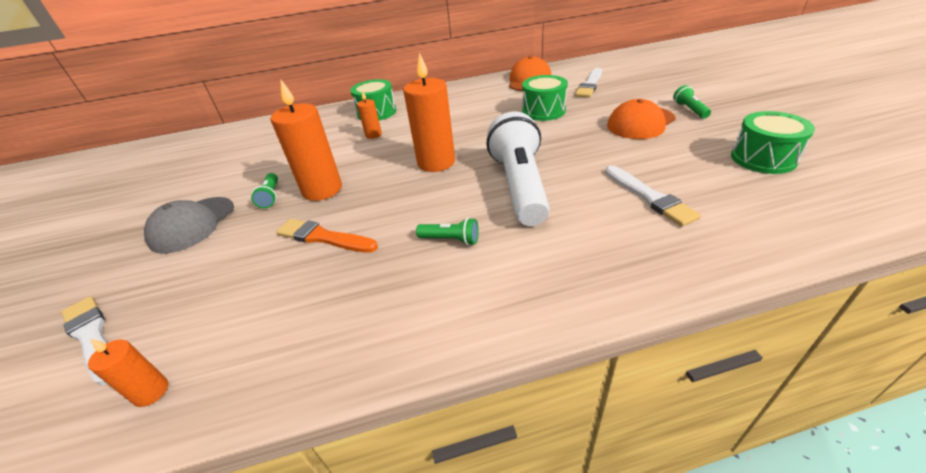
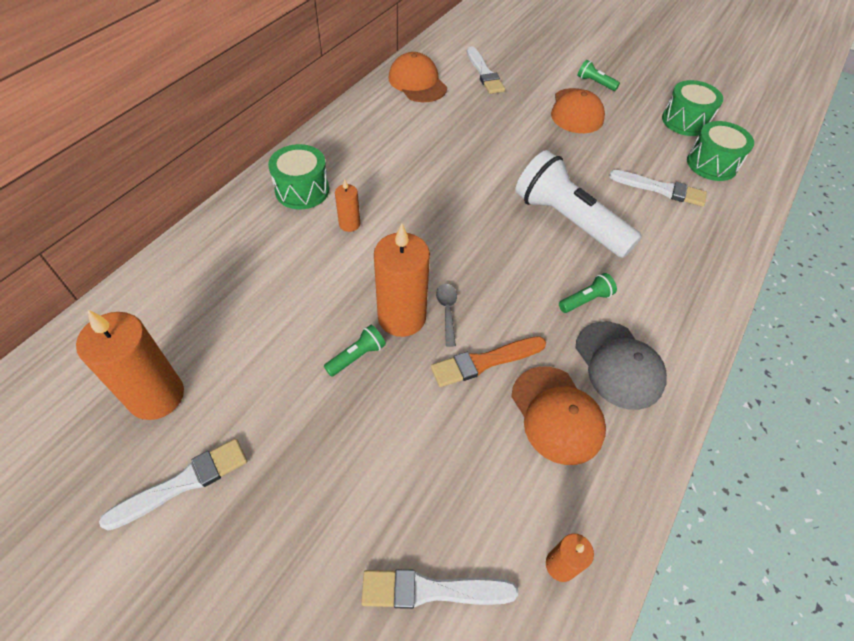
camera: 50 degrees left, 15 degrees up
(127, 208) = (182, 483): none -> white brush
(192, 224) = (321, 439): grey cap -> grey cap (619, 365)
(271, 196) = (357, 356): green flashlight -> green flashlight turned 75 degrees counterclockwise
(310, 297) = (557, 414): none -> orange cap
(350, 199) = (447, 311): none -> grey spoon
(436, 162) = (468, 229): orange candle -> orange candle (156, 396)
(543, 111) = (483, 124): green drum -> green drum (711, 164)

